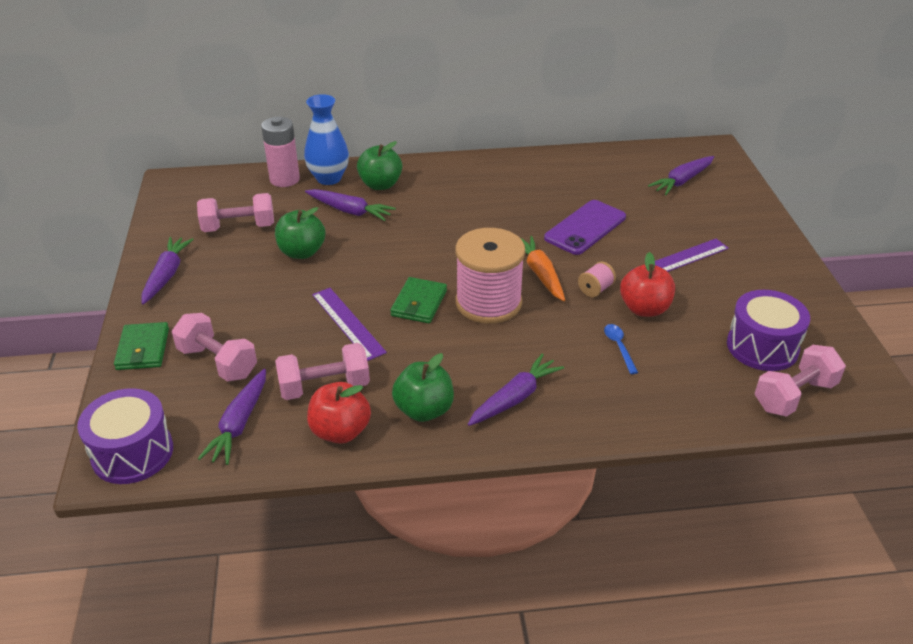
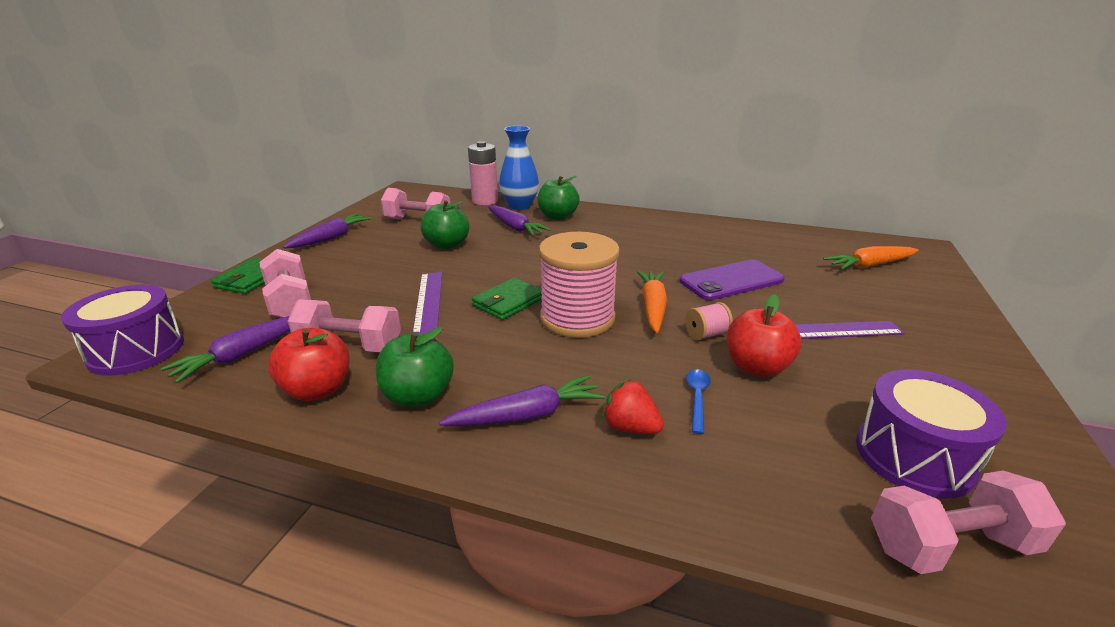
camera: 25 degrees right, 10 degrees down
(589, 384) = (630, 427): none -> red strawberry
(682, 181) = (869, 265): purple carrot -> orange carrot

